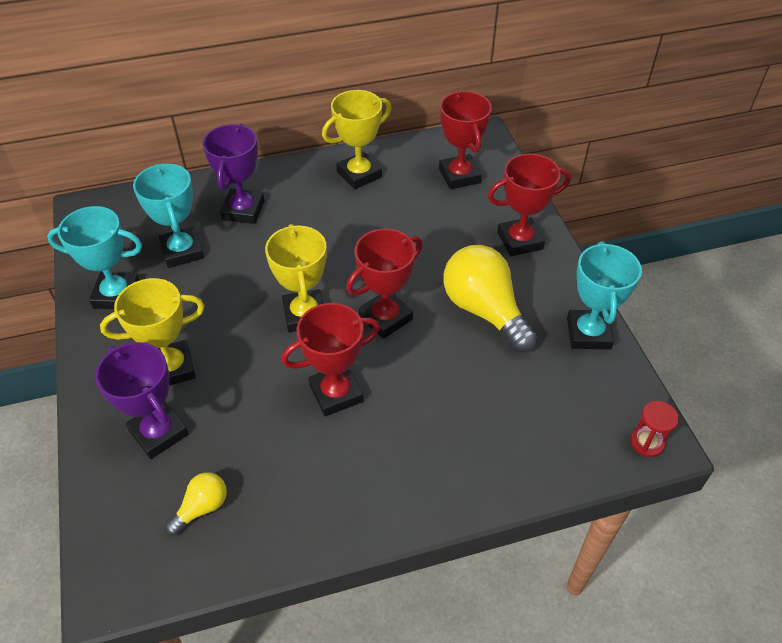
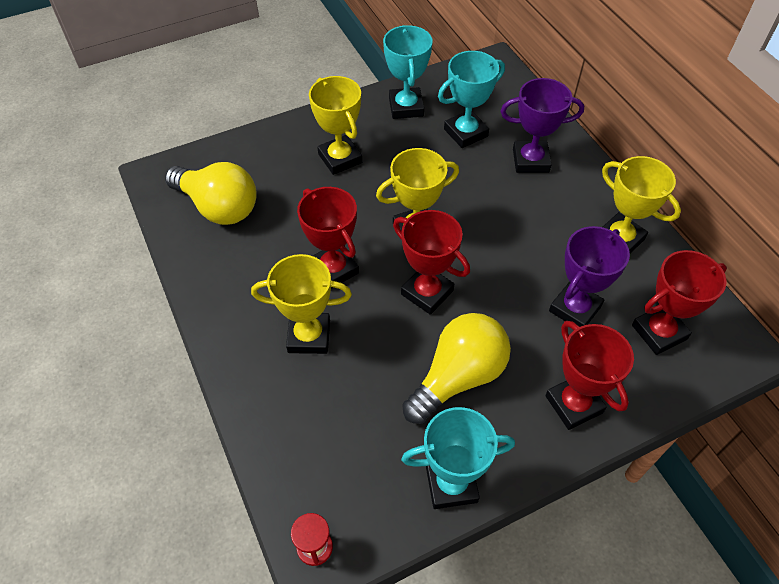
camera: 80 degrees right, 5 degrees up
(159, 433) = (279, 166): purple trophy -> purple trophy (575, 309)
(202, 508) = (218, 207): yellow light bulb -> yellow light bulb, size x2.04
(419, 425) = (309, 336): none -> yellow trophy

